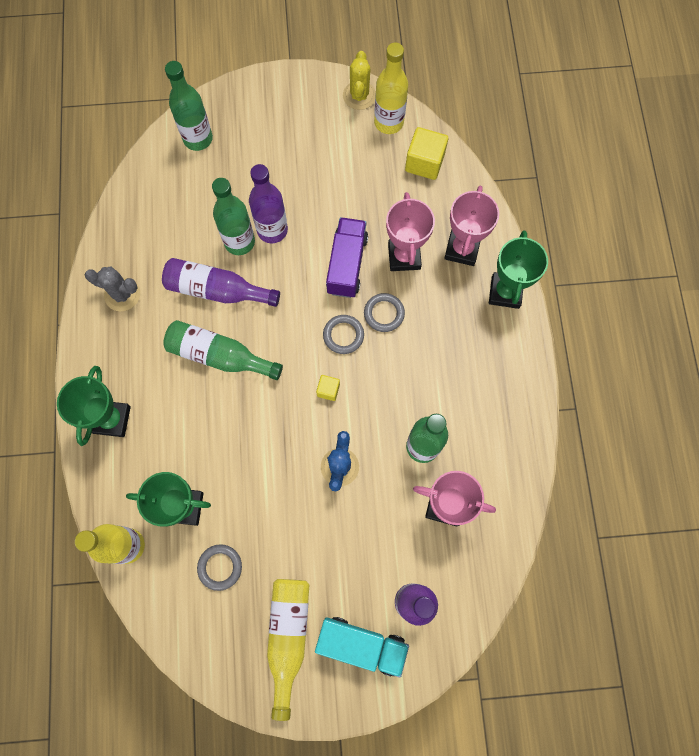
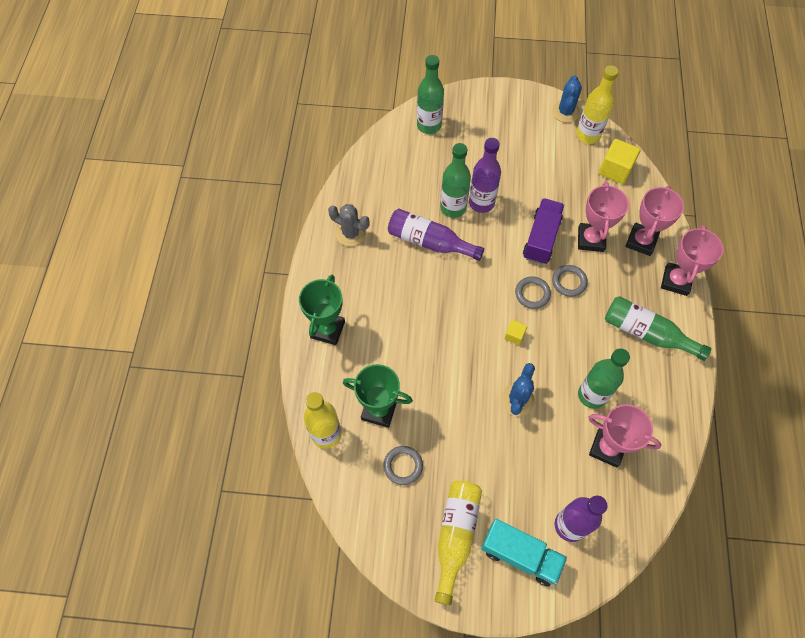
camera: 10 degrees right, 10 degrees down
(219, 355) = (425, 293): green bottle -> green bottle (646, 333)
(359, 95) = (565, 112): yellow cactus -> blue cactus
(505, 292) = (676, 281): green trophy -> pink trophy

